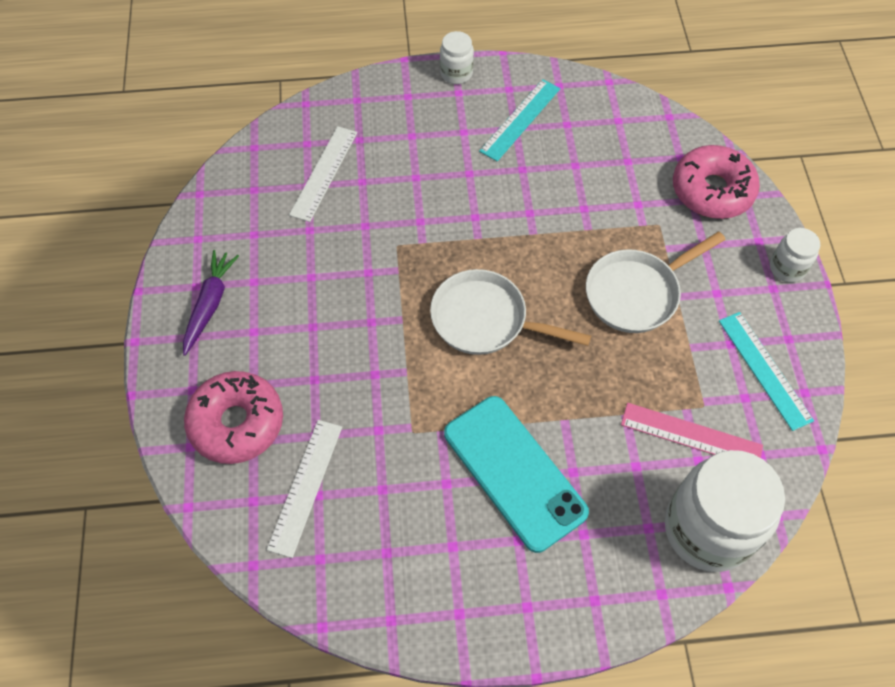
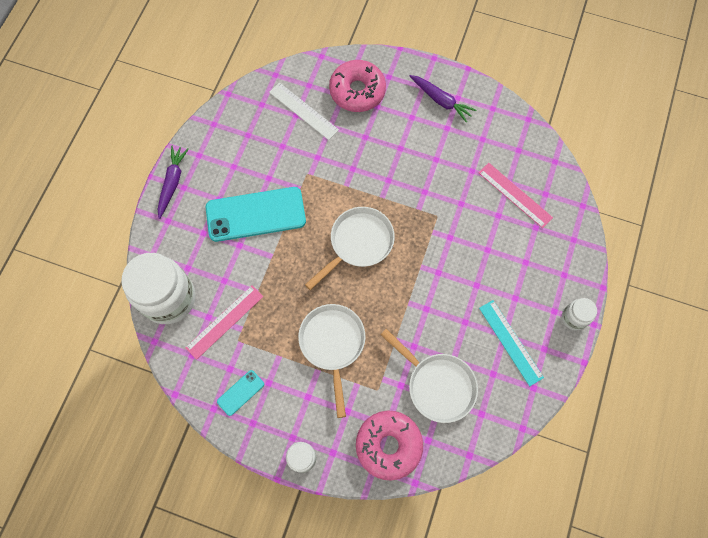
camera: 115 degrees right, 10 degrees up
(324, 173) = (515, 195): white ruler -> pink ruler
(529, 629) = (172, 183): none -> purple carrot
(614, 170) = (437, 385): none -> white pan
(764, 369) = (240, 392): turquoise ruler -> turquoise phone

